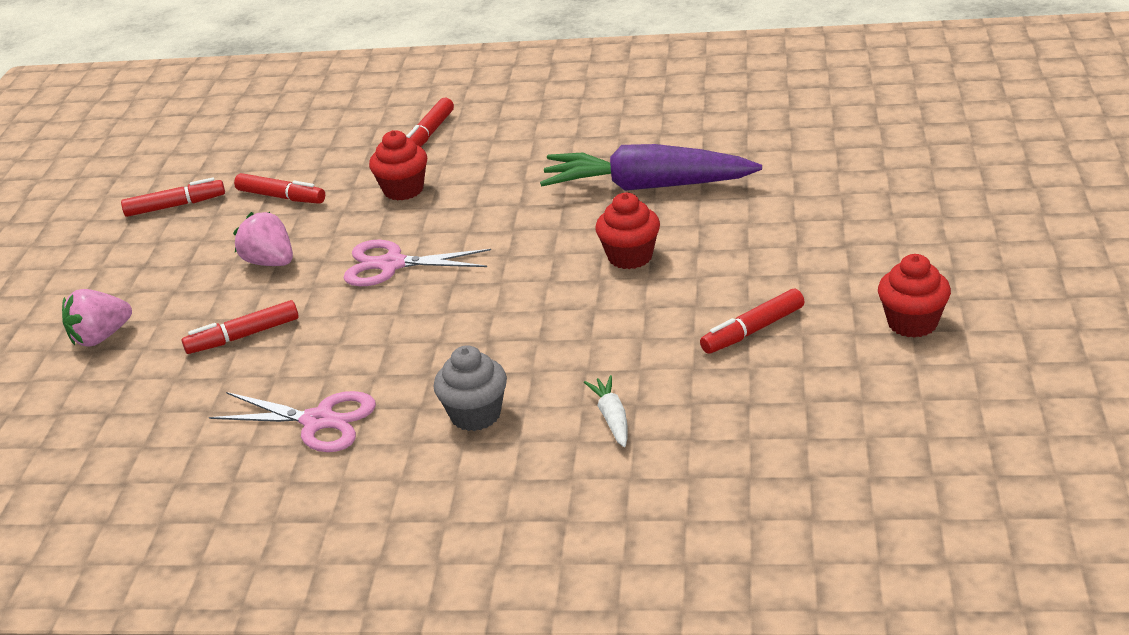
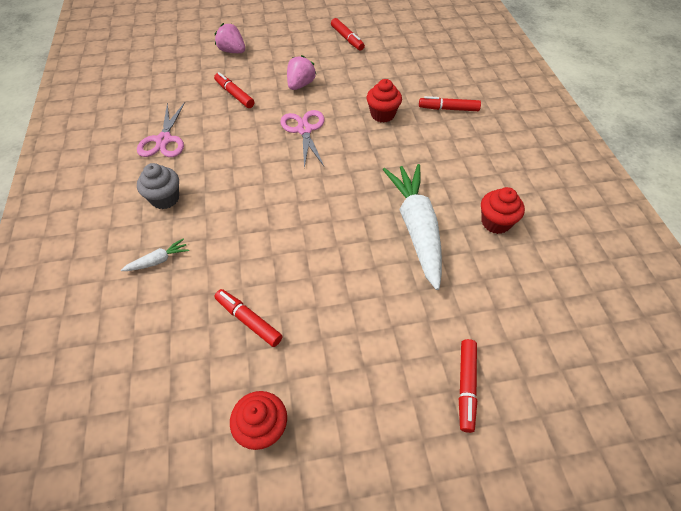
camera: 70 degrees right, 20 degrees up
(281, 197) = (364, 71): red marker -> red marker (466, 386)
(630, 257) = (328, 236): red cupcake -> red cupcake (495, 222)
(647, 186) = (416, 228): purple carrot -> white carrot

